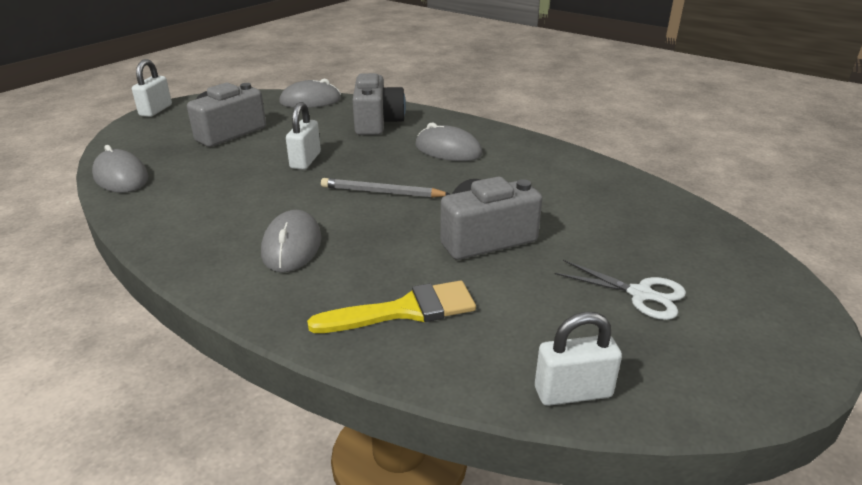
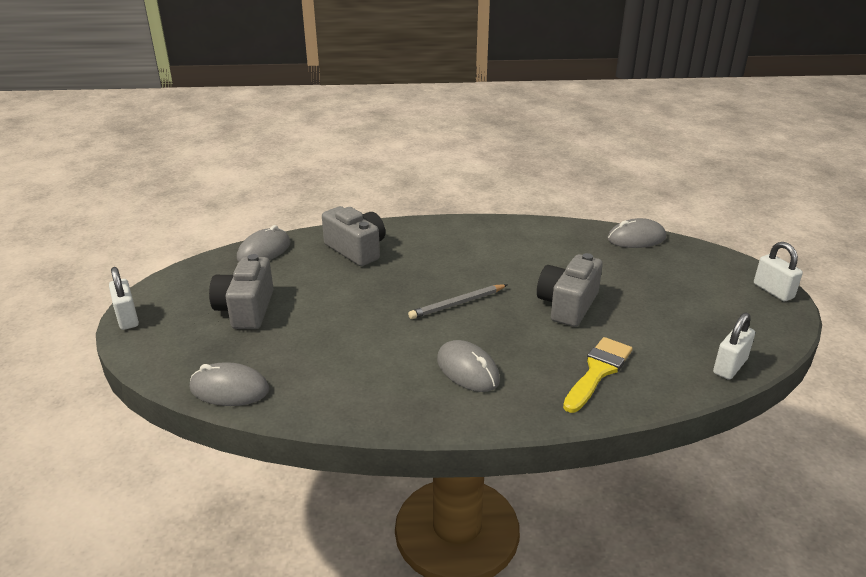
camera: 40 degrees left, 0 degrees up
(305, 160) = (359, 304): white padlock -> white padlock (773, 291)
(448, 150) = (446, 252): grey mouse -> grey mouse (636, 238)
(640, 294) = (685, 299): white scissors -> none

